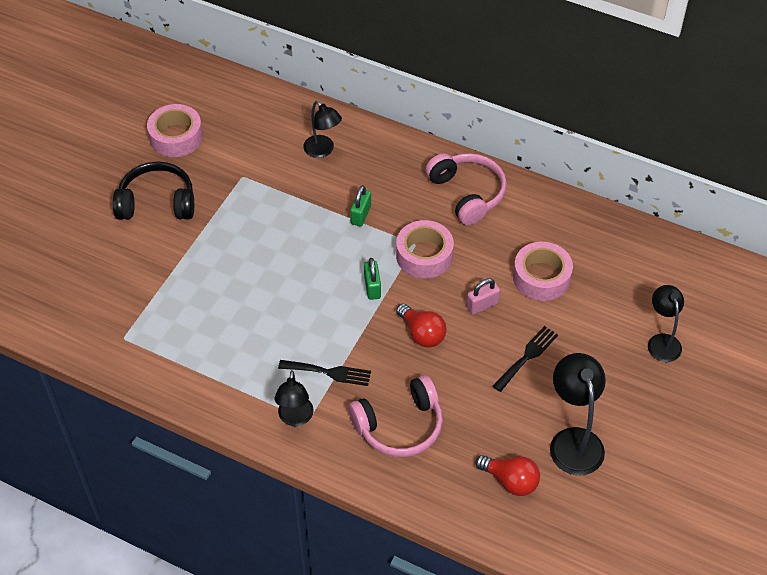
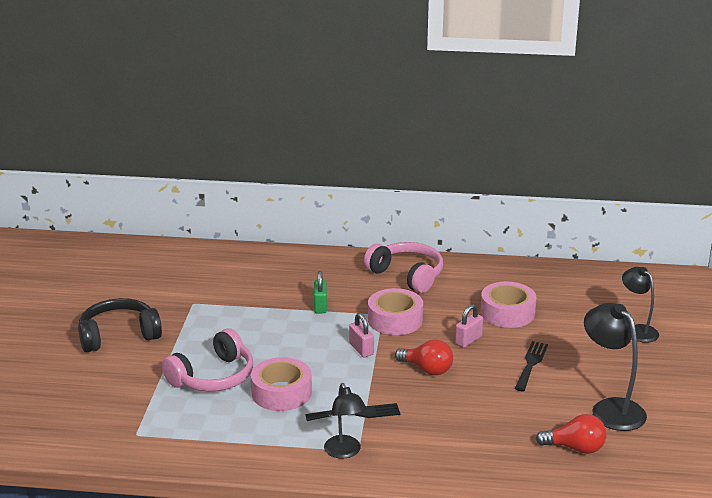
camera: 20 degrees left, 25 degrees down
(176, 137) = (113, 290): pink tape -> pink tape (281, 393)
(323, 150) = (259, 273): black lamp -> none
(372, 287) = (361, 349): green padlock -> pink padlock
(399, 425) = (448, 434): pink headphones -> pink headphones (213, 377)

